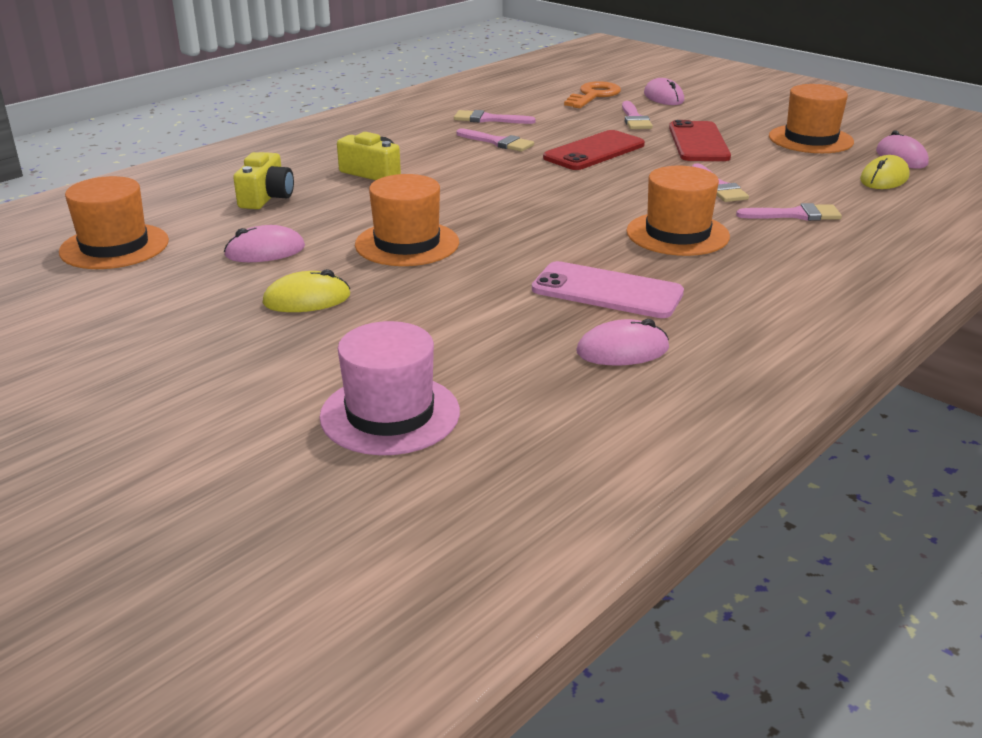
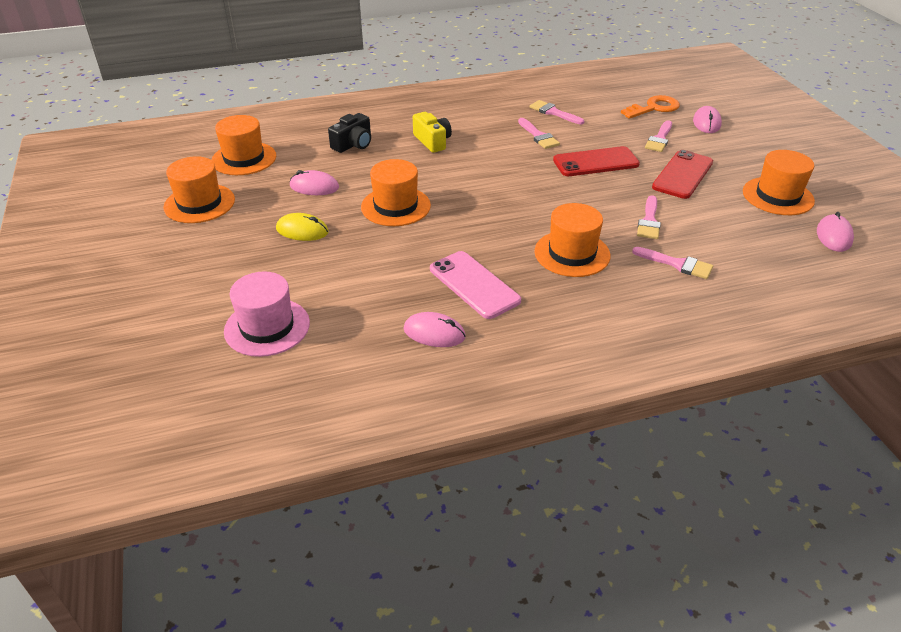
camera: 30 degrees right, 10 degrees up
(102, 311) = (199, 203): none -> orange hat
(266, 197) = (353, 144): yellow camera -> black camera
(884, 178) = (792, 252): yellow mouse -> none

